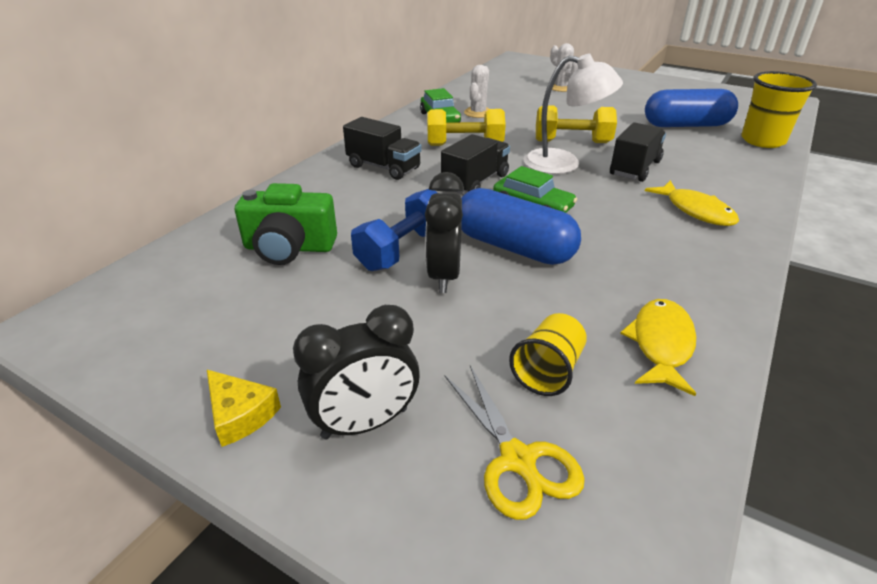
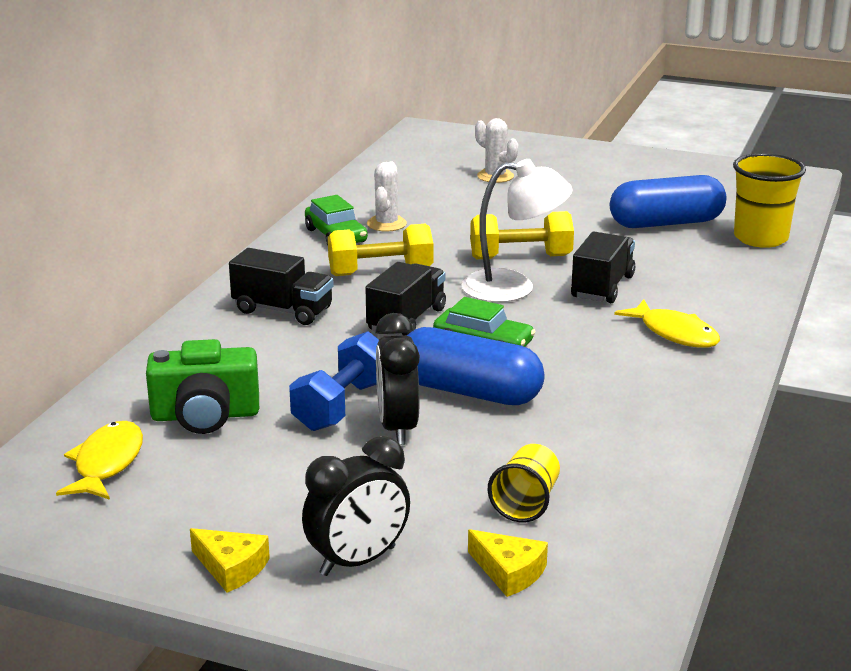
camera: 10 degrees left, 10 degrees down
(518, 460) = (509, 572): yellow scissors -> yellow cheese
(661, 344) = (635, 469): yellow fish -> yellow fish (107, 463)

